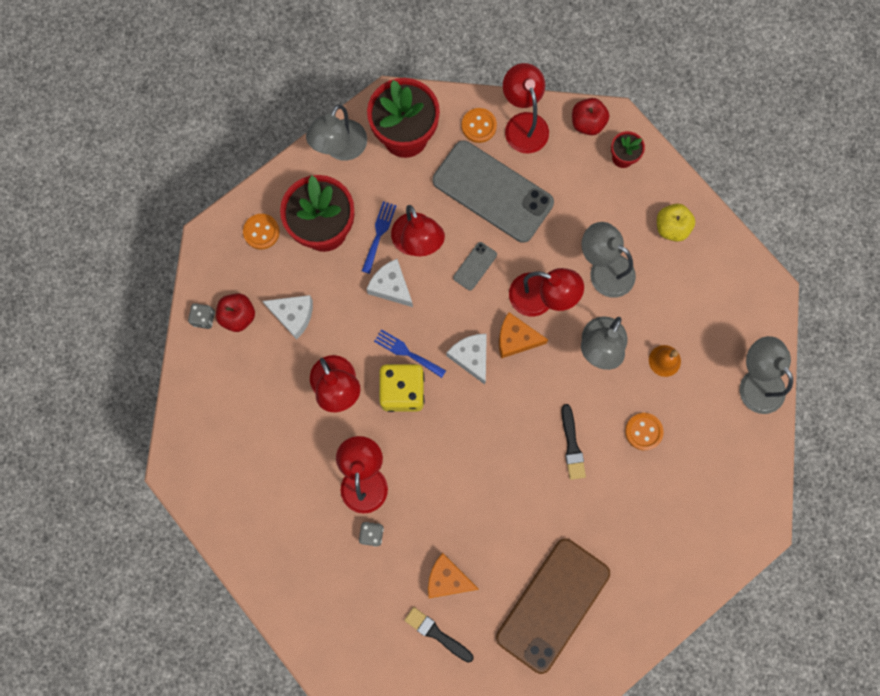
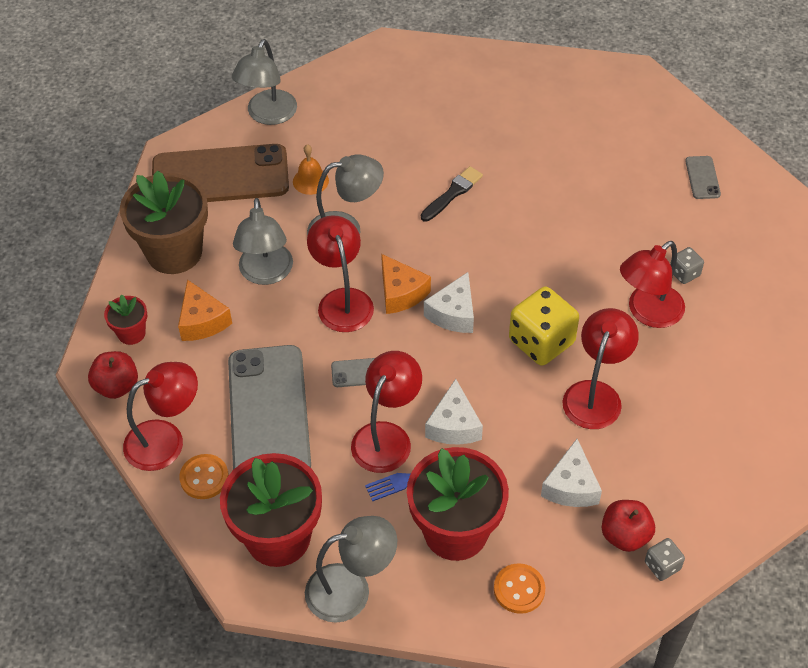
camera: 130 degrees left, 25 degrees down
(293, 315) = (571, 486): white cheese -> white cheese turned 150 degrees counterclockwise
(407, 352) = (503, 365): blue fork -> none
(436, 633) = (702, 178): black brush -> grey phone
(447, 578) = (654, 200): orange cheese -> orange cheese (202, 321)
(523, 124) = (166, 440): red lamp -> red lamp turned 150 degrees counterclockwise
(552, 604) = (592, 125): brown phone -> brown phone (220, 176)
(643, 431) = (388, 157): orange button -> none
(671, 227) = (174, 252): yellow apple -> brown flower pot

